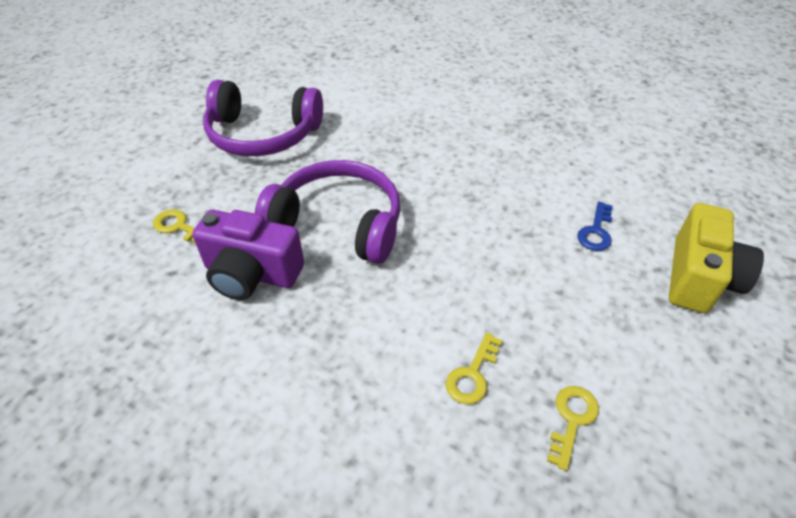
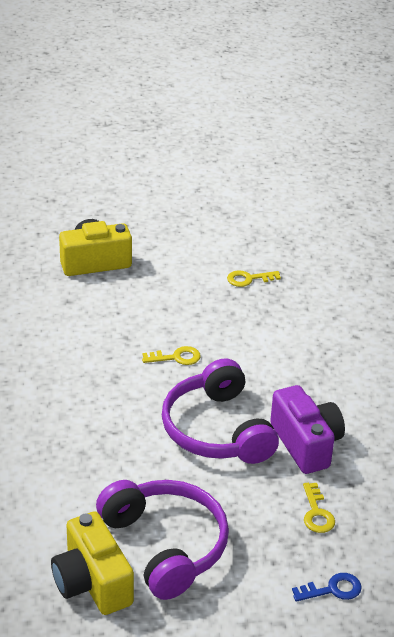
camera: 130 degrees left, 10 degrees down
(278, 94) = (92, 582): none -> yellow camera
(473, 374) = (262, 318): yellow key -> yellow key (176, 357)
(596, 231) = (92, 310): blue key -> blue key (332, 589)

